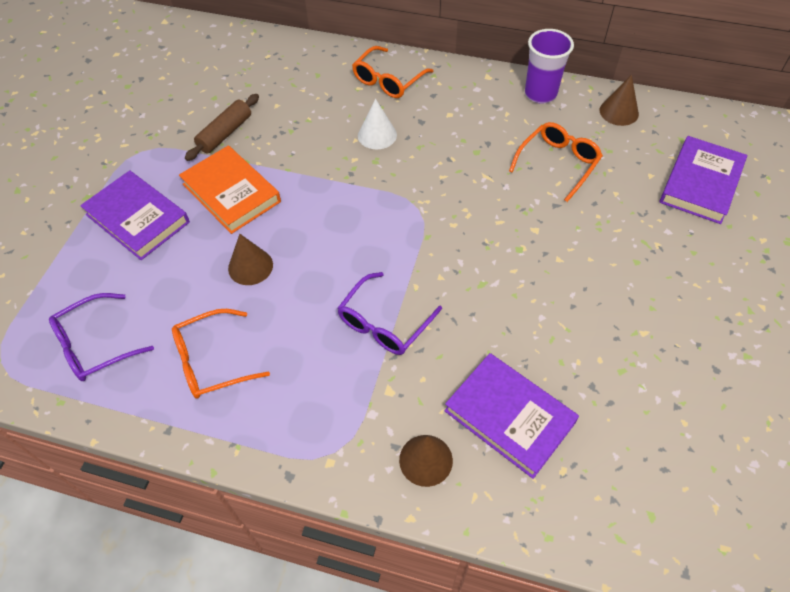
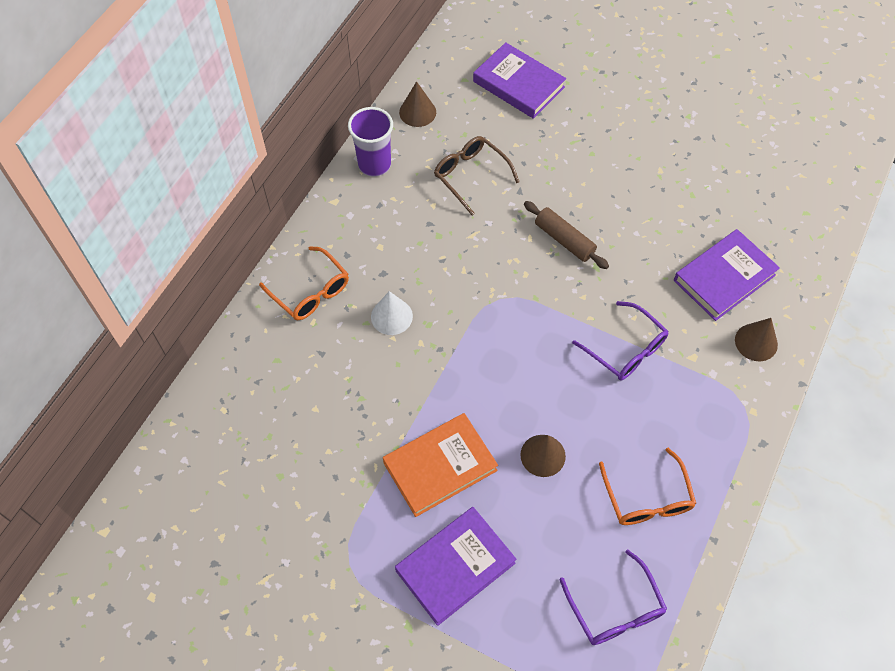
camera: 80 degrees left, 5 degrees up
(225, 133) = (346, 467): brown rolling pin -> brown rolling pin (564, 240)
(558, 163) = (470, 176): orange glasses -> brown glasses

